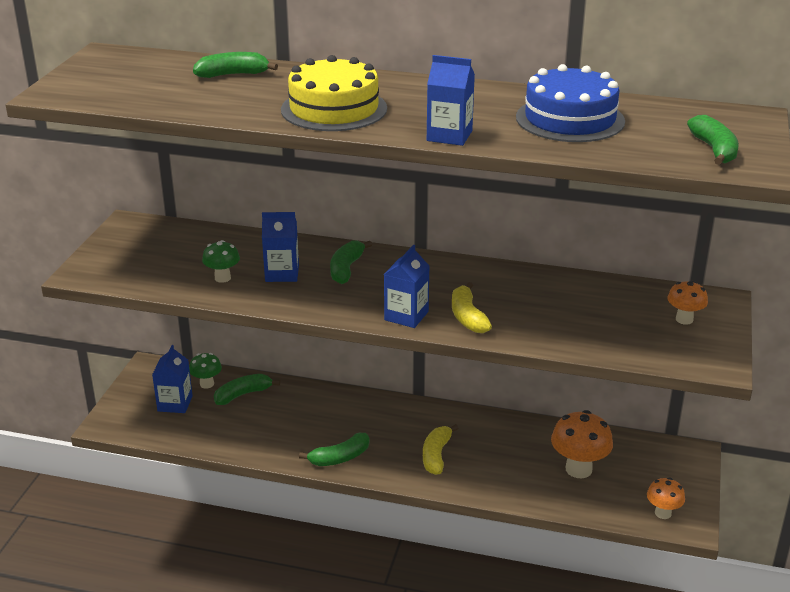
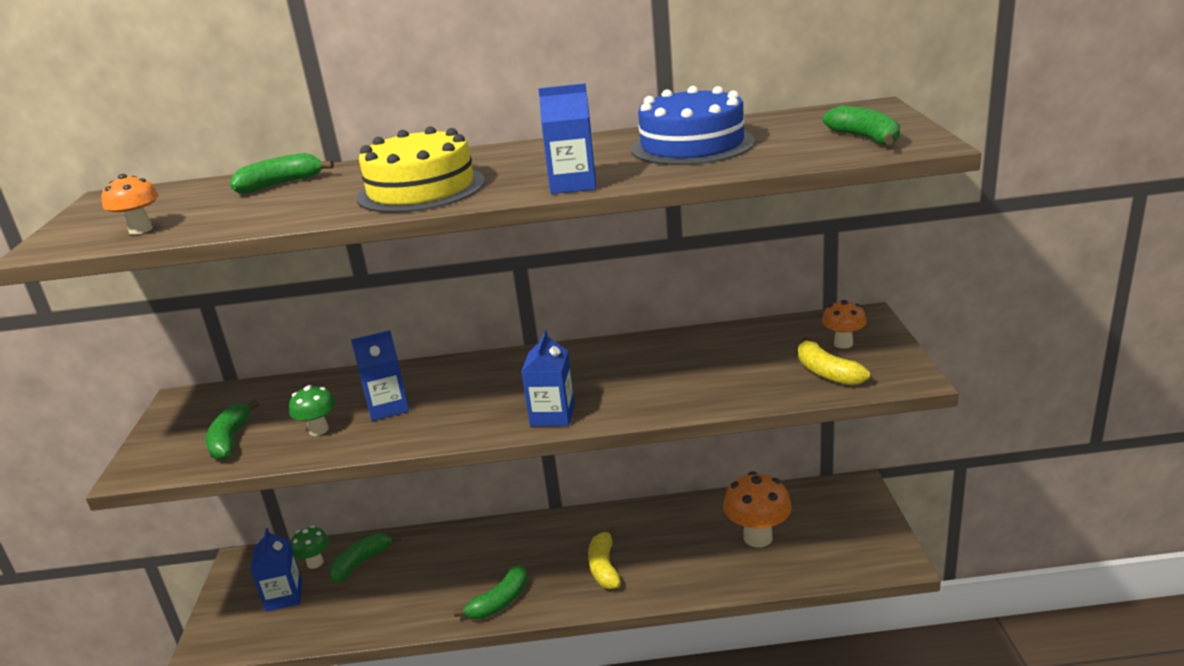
camera: 15 degrees left, 5 degrees down
(346, 269) = (460, 384): green banana -> green banana (230, 440)
(467, 317) = (621, 399): yellow banana -> yellow banana (827, 373)
(663, 513) = (865, 558): orange mushroom -> orange mushroom (141, 230)

